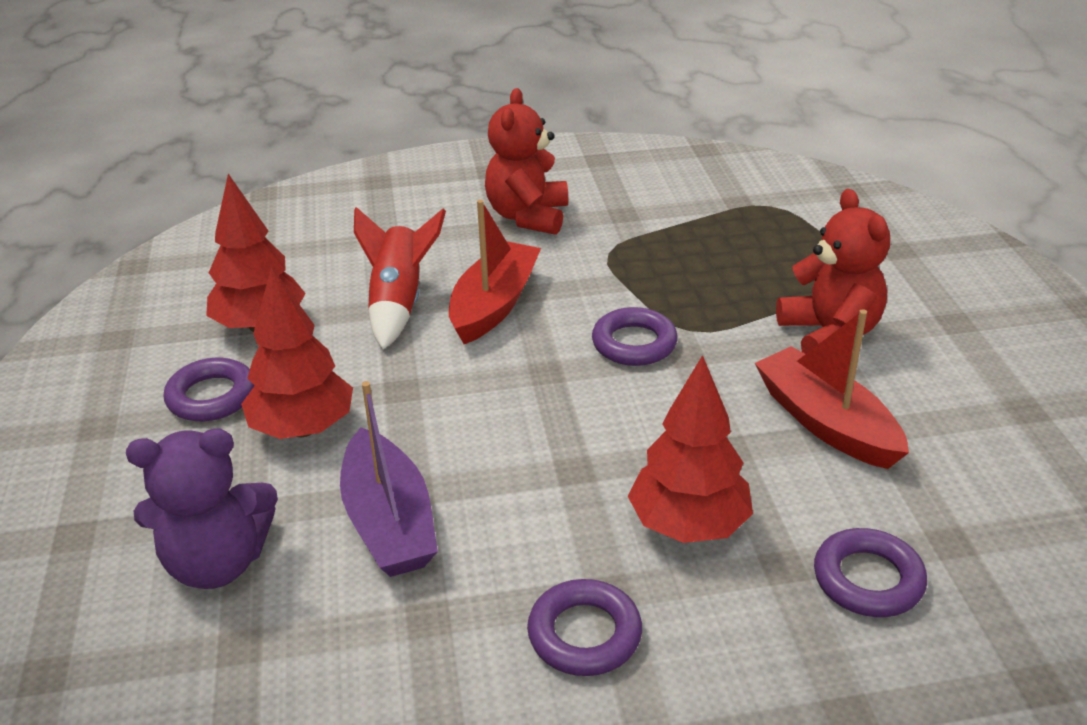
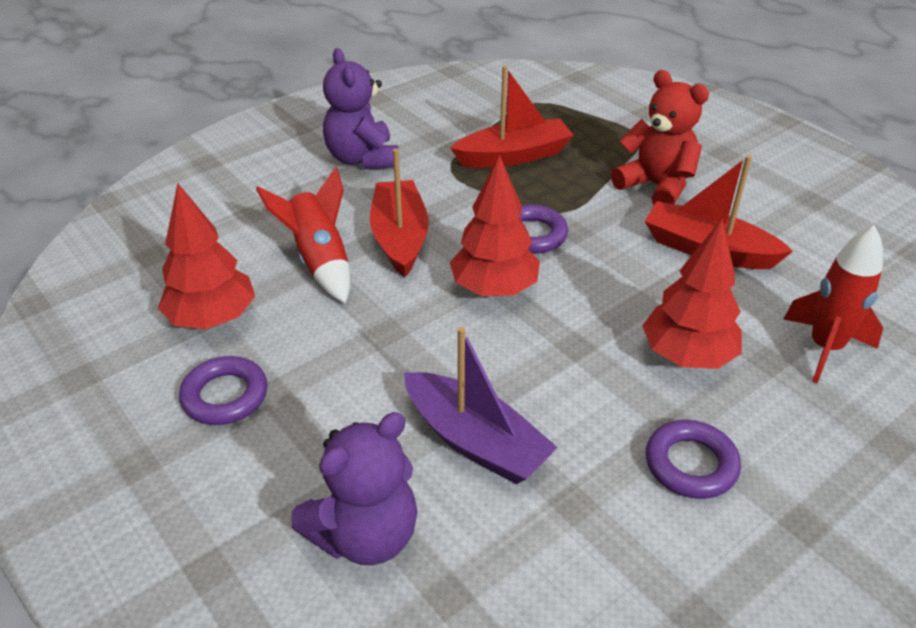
camera: 30 degrees left, 5 degrees up
(303, 428) = (334, 393): red tree -> red tree (494, 289)
(528, 217) = (362, 159): red teddy bear -> purple teddy bear
(691, 256) = (513, 156): none -> red boat
(868, 579) = (825, 348): purple ring -> red rocket

